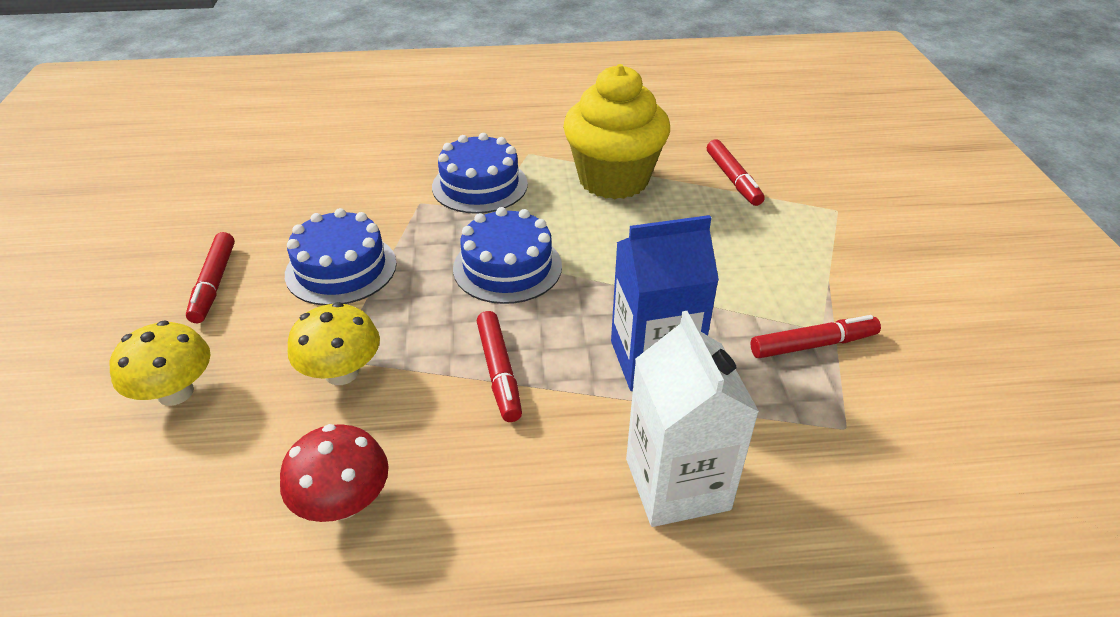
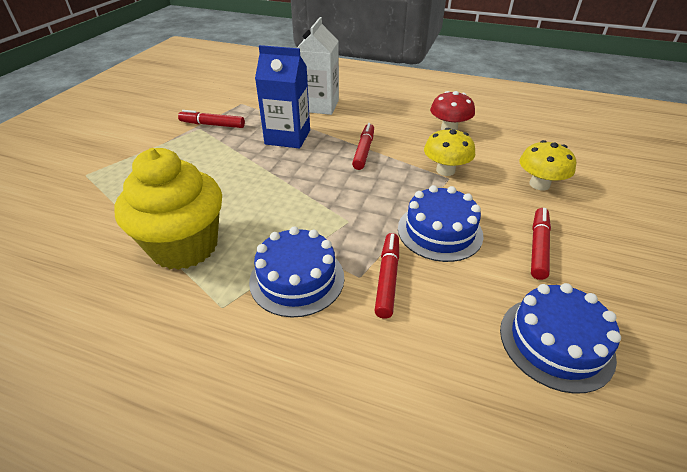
camera: 155 degrees left, 0 degrees up
(507, 267) = (324, 199): blue cake -> blue cake (556, 342)
(733, 179) = (103, 217): red marker -> red marker (387, 279)

